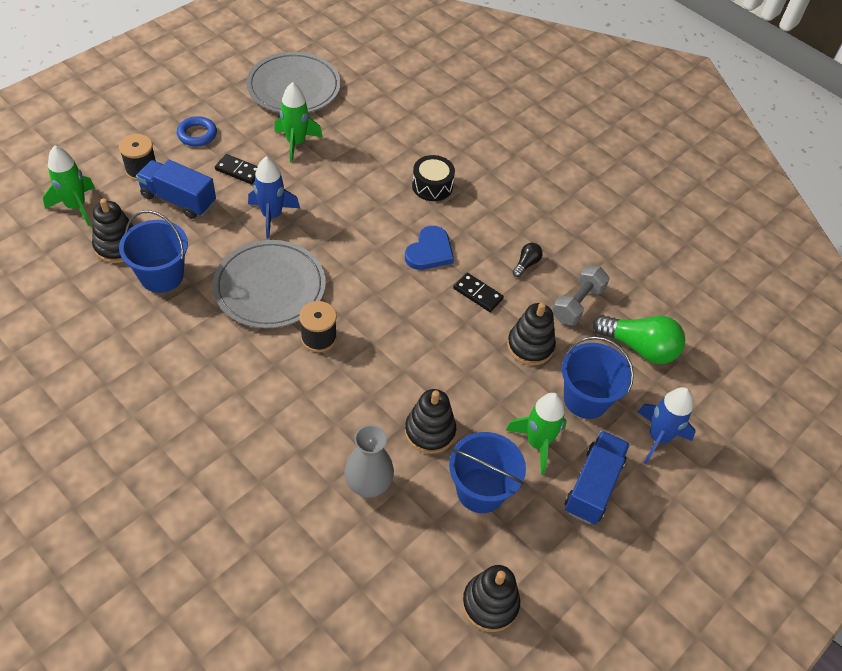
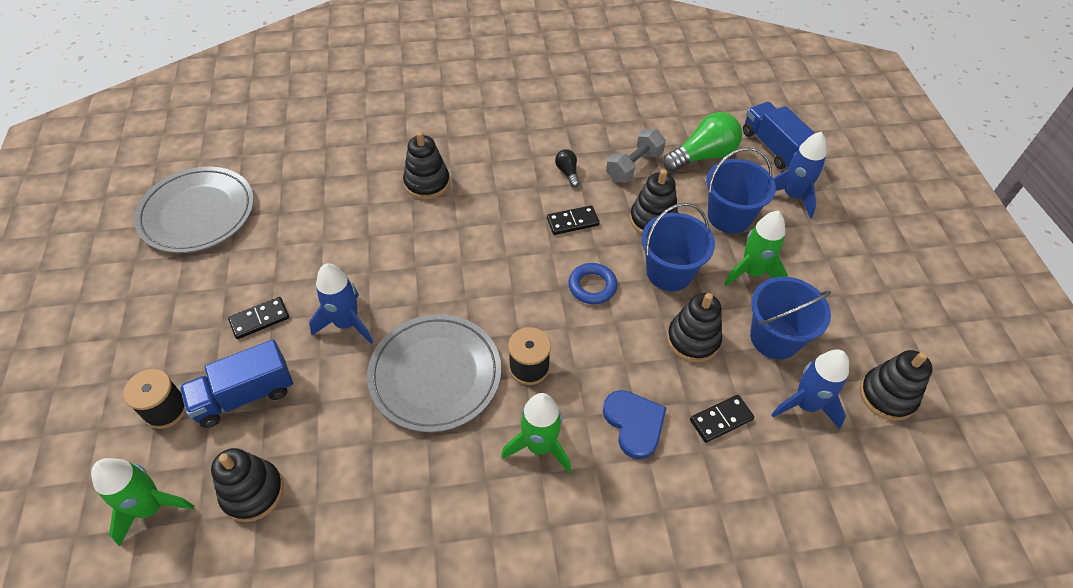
camera: 50 degrees left, 0 degrees up
(161, 275) = (335, 468): blue bucket -> blue bucket (669, 272)
(197, 134) = (170, 329): blue ring -> blue ring (592, 286)
(296, 143) = (272, 252): green rocket -> green rocket (539, 446)
(368, 485) = (721, 419): grey vase -> black domino
(429, 251) = (499, 227): blue heart -> blue heart (634, 424)
(430, 541) = (805, 405): none -> blue rocket
(432, 186) = (427, 183): black drum -> black stacking toy
(577, 304) = (633, 166): grey dumbbell -> grey dumbbell turned 60 degrees clockwise
(593, 486) = (813, 261): blue truck -> blue truck (773, 147)

